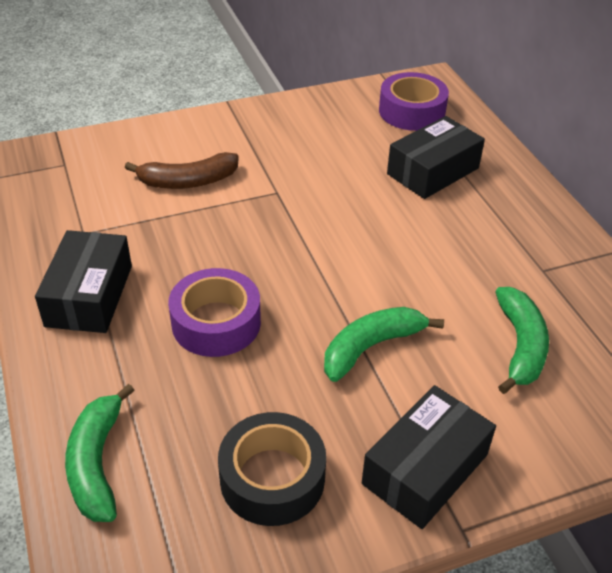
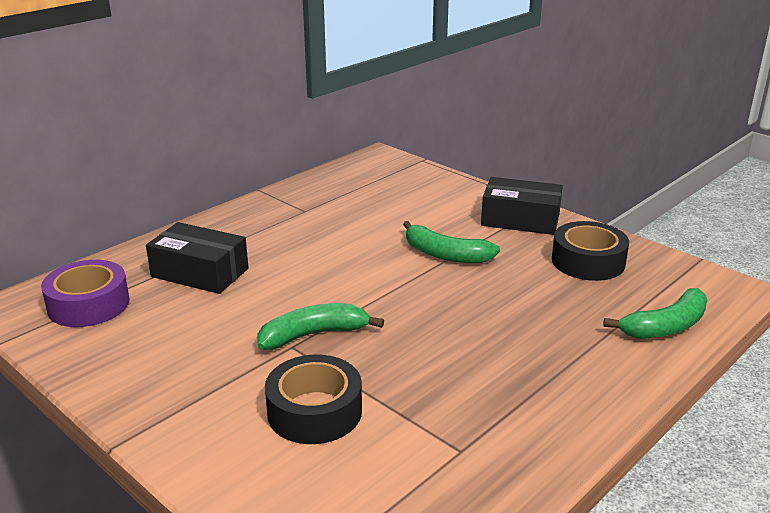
camera: 115 degrees left, 15 degrees down
(89, 295) = (535, 403): black box -> none
(187, 181) = (314, 411): brown banana -> black tape
(216, 323) = (492, 323): purple tape -> none
(520, 346) = (390, 208): green banana -> green banana (314, 335)

